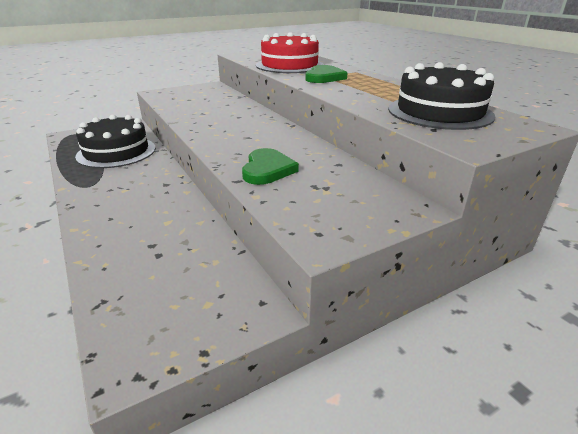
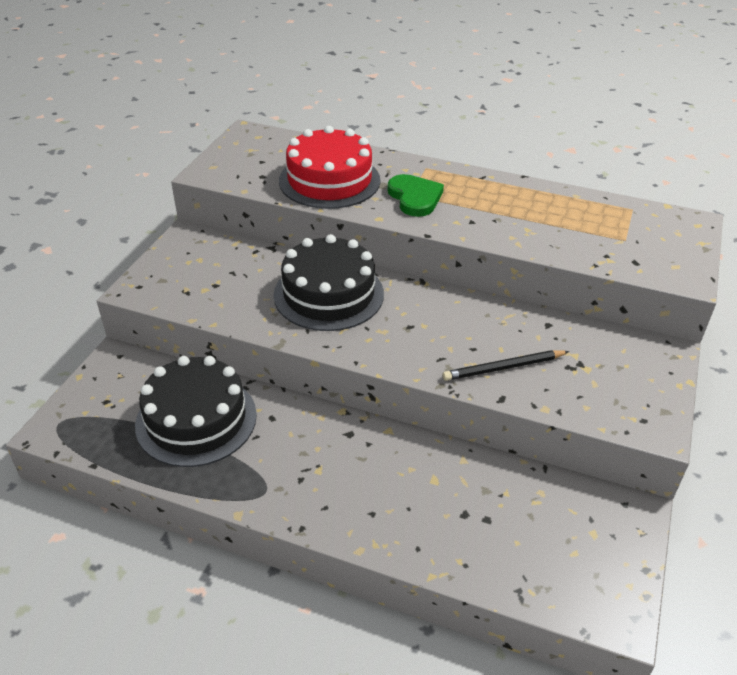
camera: 40 degrees left, 10 degrees up
(267, 169) = (504, 368): green heart -> black pencil
(439, 112) = (606, 228): black cake -> black cake (328, 294)

